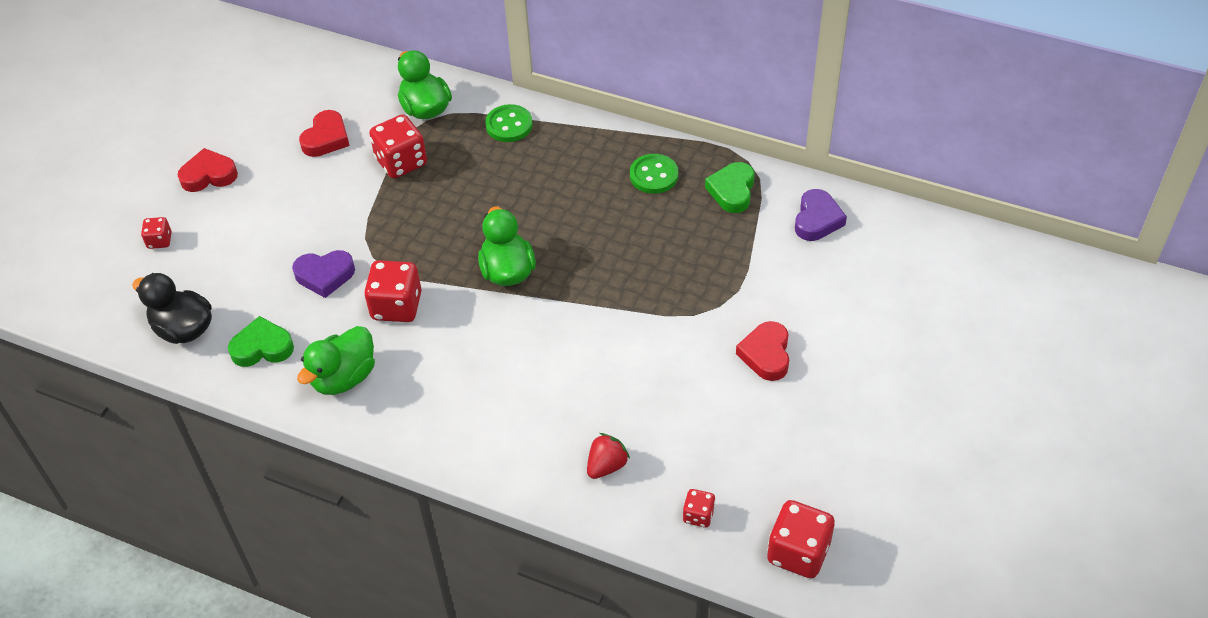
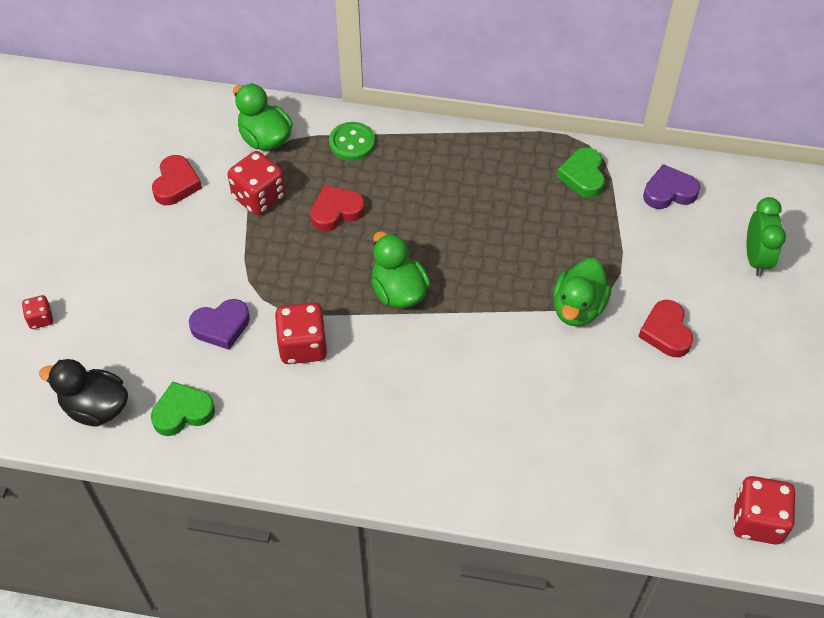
camera: 15 degrees left, 5 degrees up
(209, 175) = (69, 241): red heart -> red heart (336, 211)
(344, 377) = (274, 428): green duck -> green duck (578, 308)
(606, 466) = (555, 470): red strawberry -> none
(654, 175) = (505, 172): green button -> none
(698, 515) = (656, 502): red dice -> none
(817, 219) = (669, 192): purple heart -> purple heart turned 105 degrees counterclockwise
(887, 298) = (756, 258): none -> green clock

